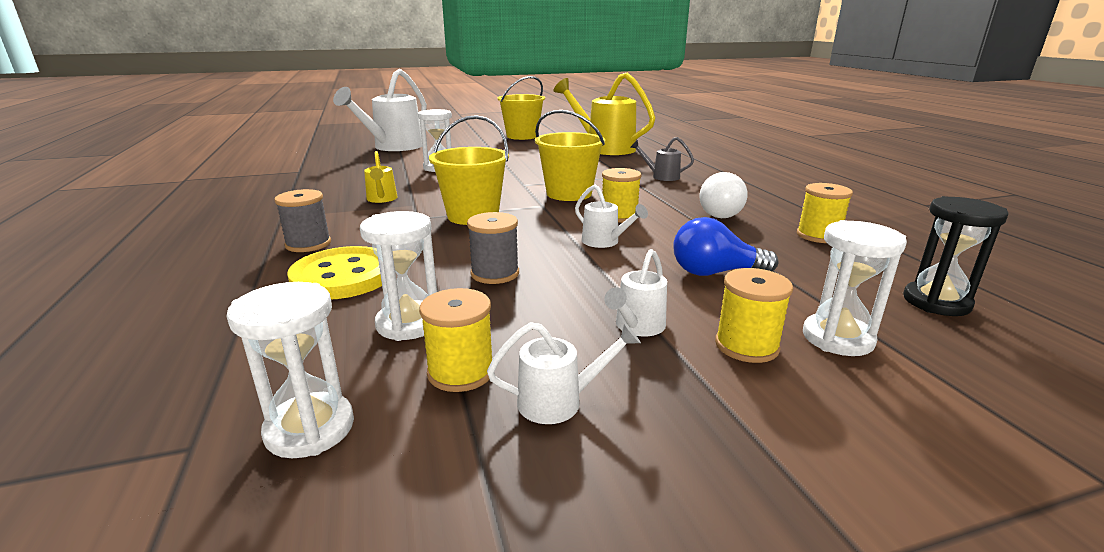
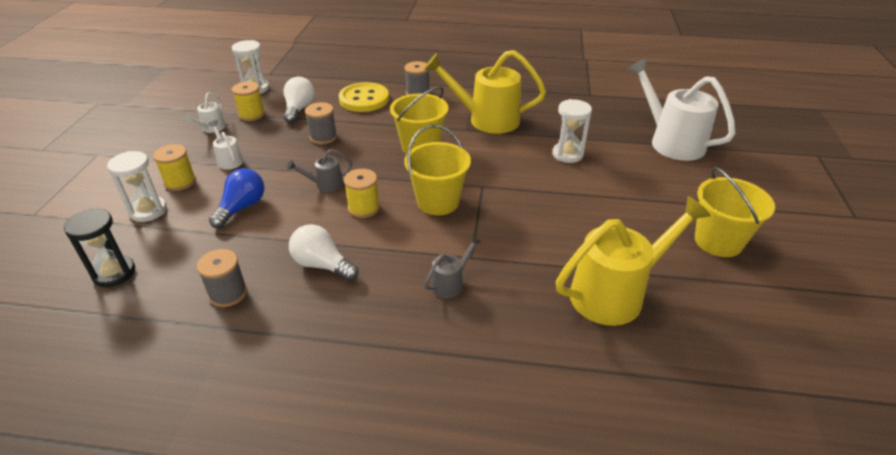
camera: 115 degrees right, 15 degrees up
(382, 199) = (486, 119): yellow watering can -> yellow watering can, size x2.18
(408, 324) = (299, 109): white hourglass -> white light bulb
(604, 242) = (325, 184): white watering can -> grey watering can
(818, 235) = (228, 293): yellow spool -> grey spool

